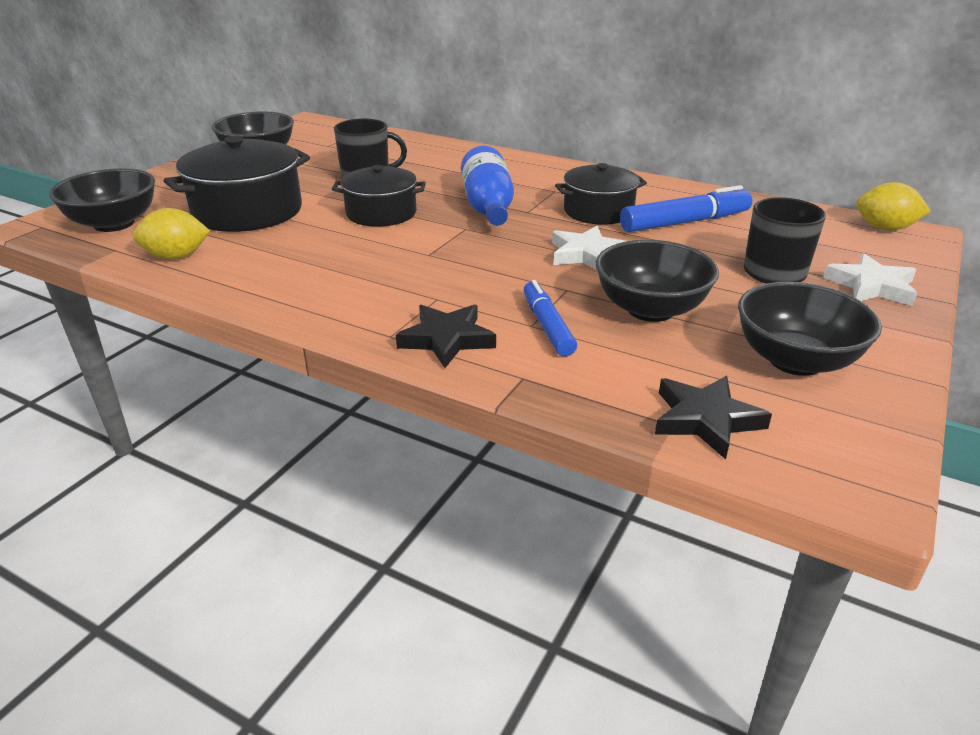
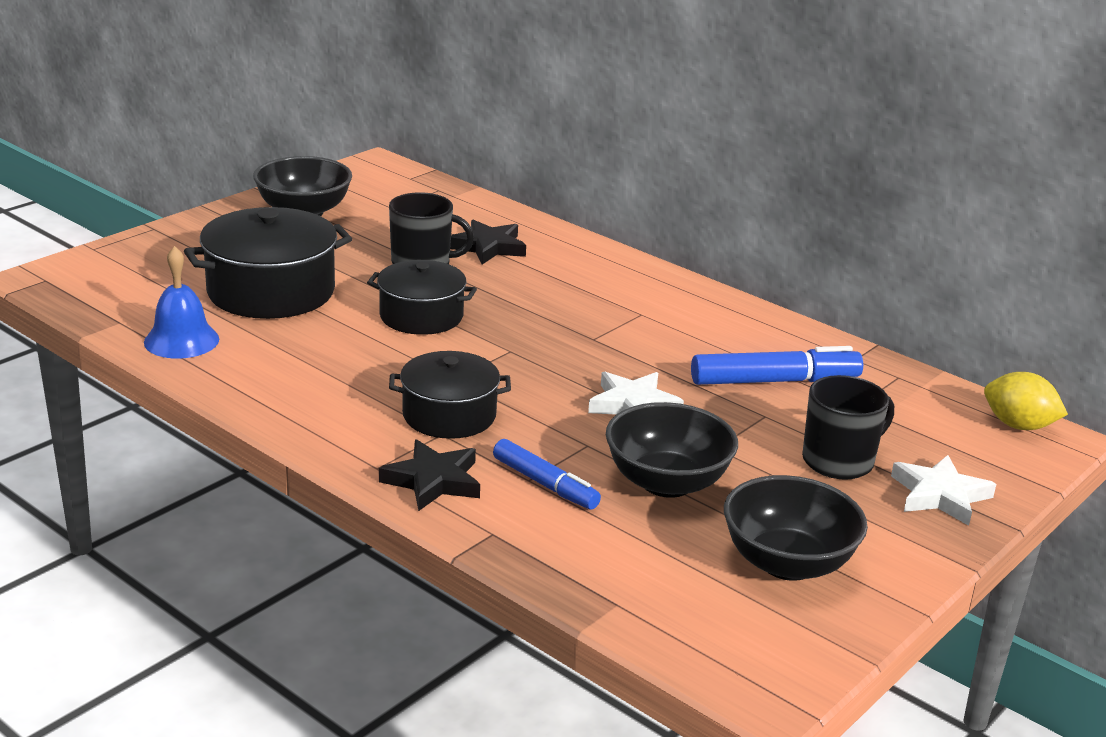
camera: 10 degrees right, 5 degrees down
(114, 224) = (122, 287): black bowl -> none
(176, 257) = (181, 340): yellow lemon -> blue bell
(488, 207) = (549, 326): blue bottle -> none
(547, 326) = (544, 484): blue marker -> blue marker turned 135 degrees clockwise
(598, 211) = (678, 351): black pot -> black pot (449, 415)
(705, 419) = (653, 605): black star -> black star (488, 247)

